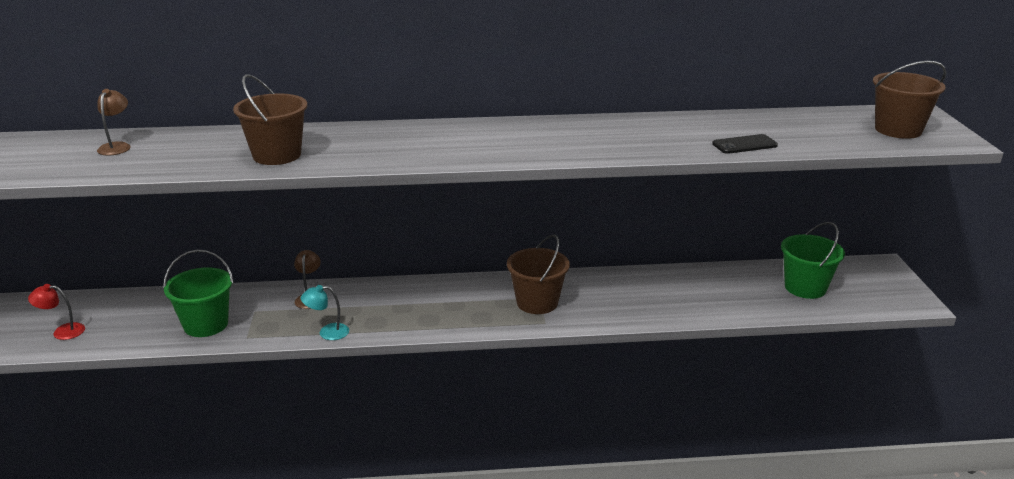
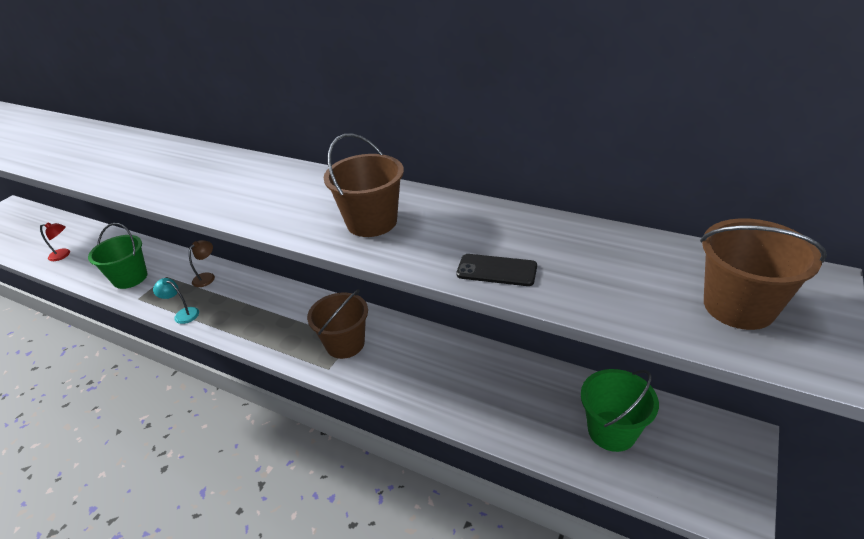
camera: 35 degrees right, 10 degrees up
(62, 331) = (64, 255): red lamp -> red lamp turned 150 degrees clockwise
(117, 146) = (57, 135): brown lamp -> none
(277, 155) = (118, 168): brown bucket -> brown bucket (372, 222)

